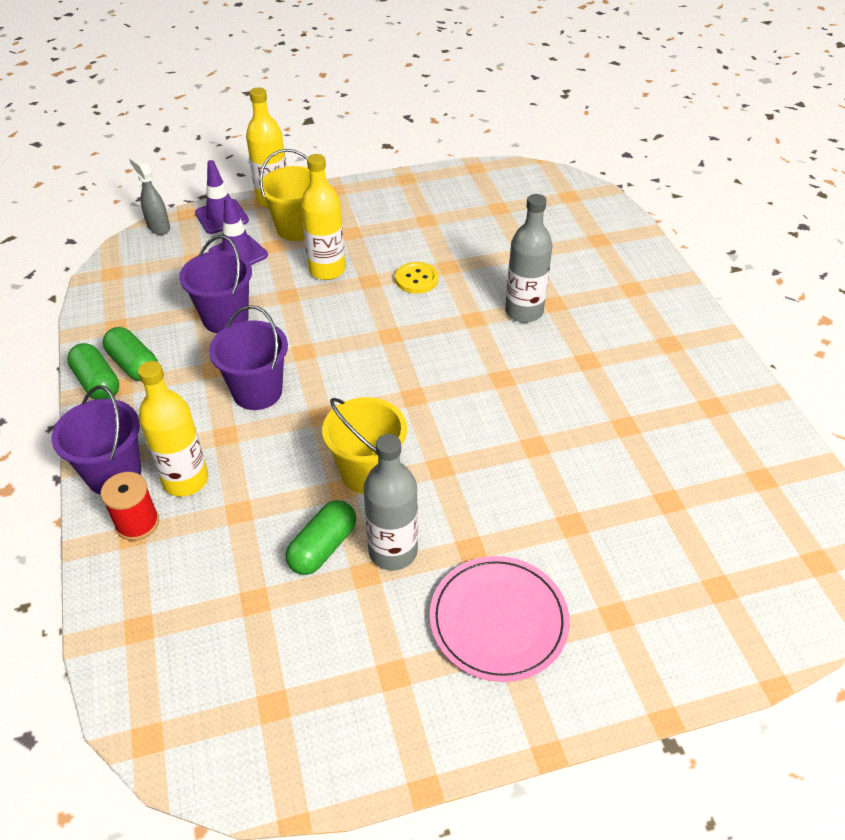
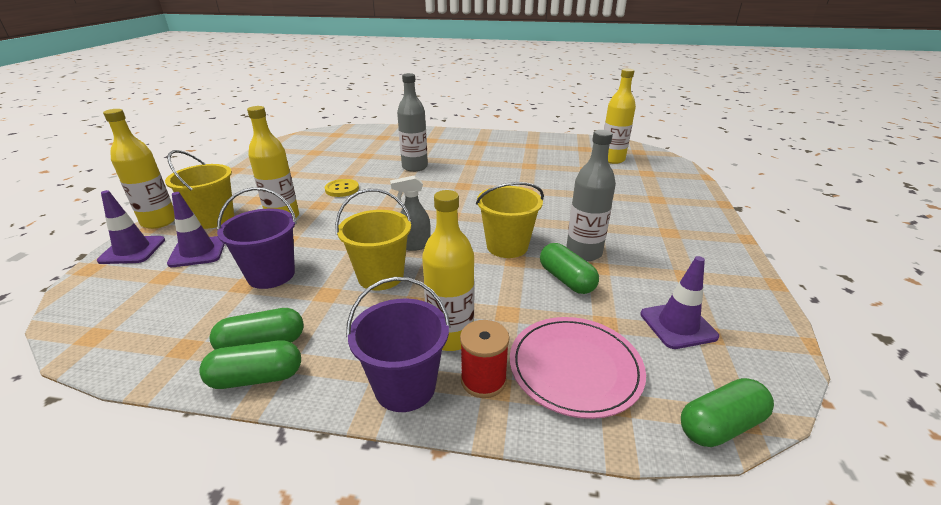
camera: 65 degrees left, 15 degrees down
(133, 720) = (720, 425): none -> green capsule
(158, 227) = (77, 289): grey spray bottle -> grey spray bottle (414, 245)
(257, 392) = (380, 276): purple bucket -> yellow bucket
(278, 672) = (678, 325): none -> purple traffic cone
(498, 620) = (651, 230): pink plate -> pink plate (575, 368)
(741, 527) = (612, 159): none -> yellow bottle

